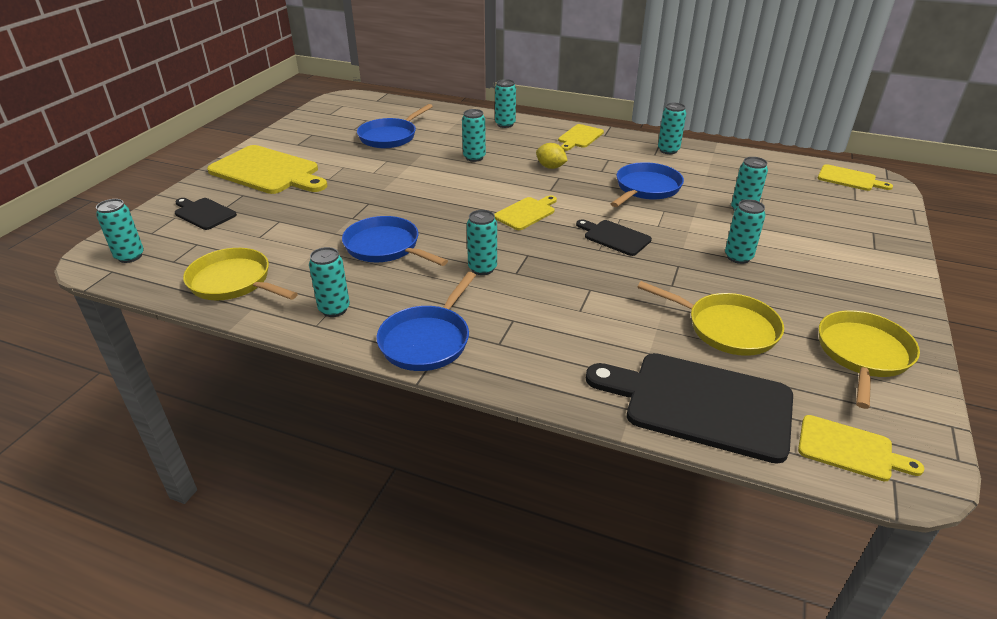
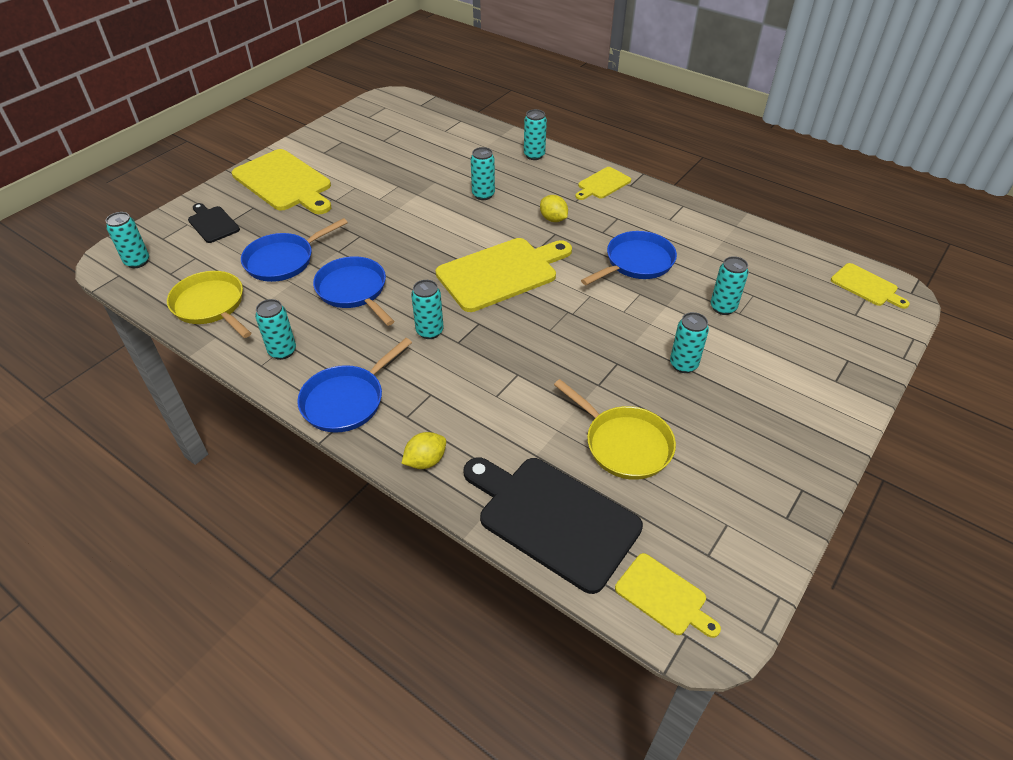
camera: 15 degrees right, 10 degrees up
(390, 136) = (414, 155): blue pan -> blue pan (284, 260)
(526, 213) = (501, 273): yellow cutting board -> yellow cutting board, size x1.93
(541, 378) = (425, 461): none -> yellow lemon
(614, 237) = (572, 317): black cutting board -> none
(668, 150) = (687, 216): turquoise can -> none
(862, 354) = (740, 501): yellow pan -> none

